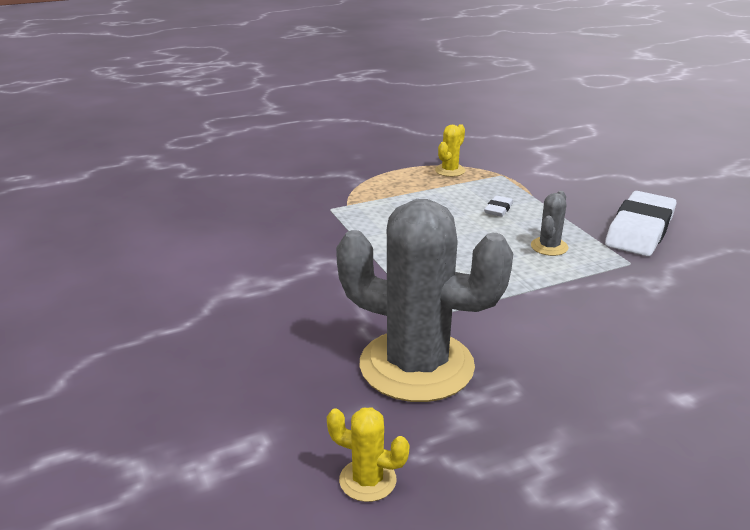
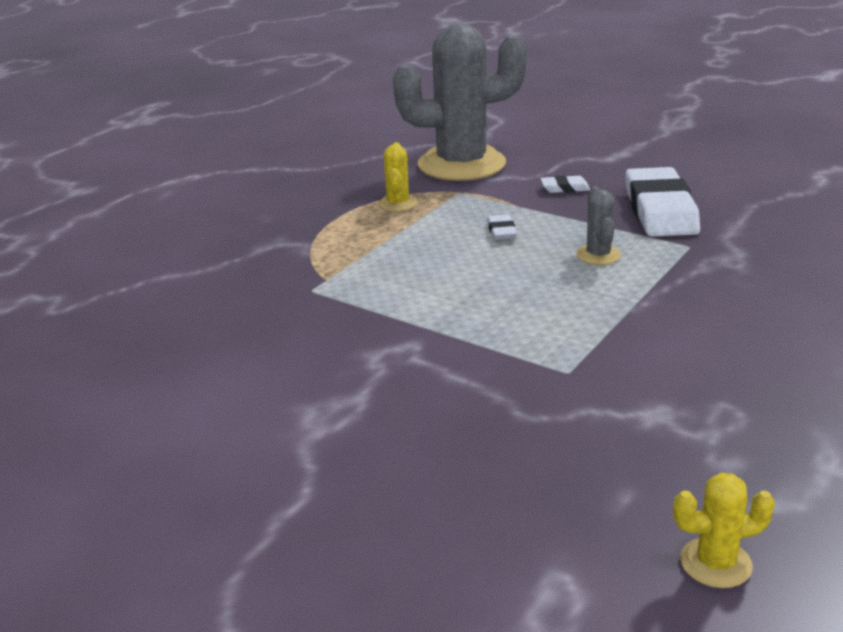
camera: 30 degrees left, 0 degrees up
(416, 366) = (620, 427): grey cactus -> grey cactus (461, 164)
(583, 193) = (565, 188): none -> white eraser

